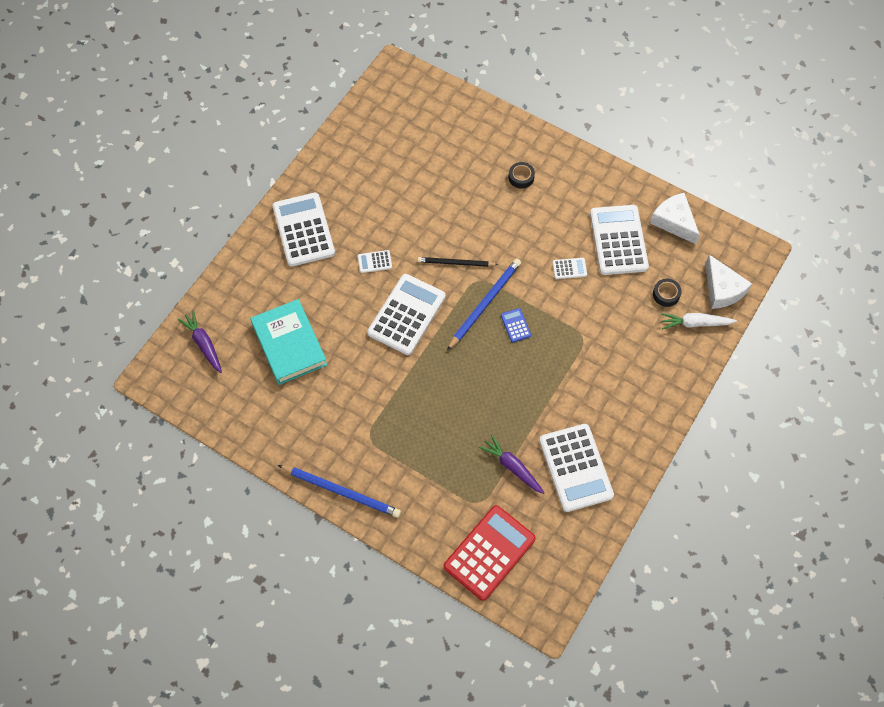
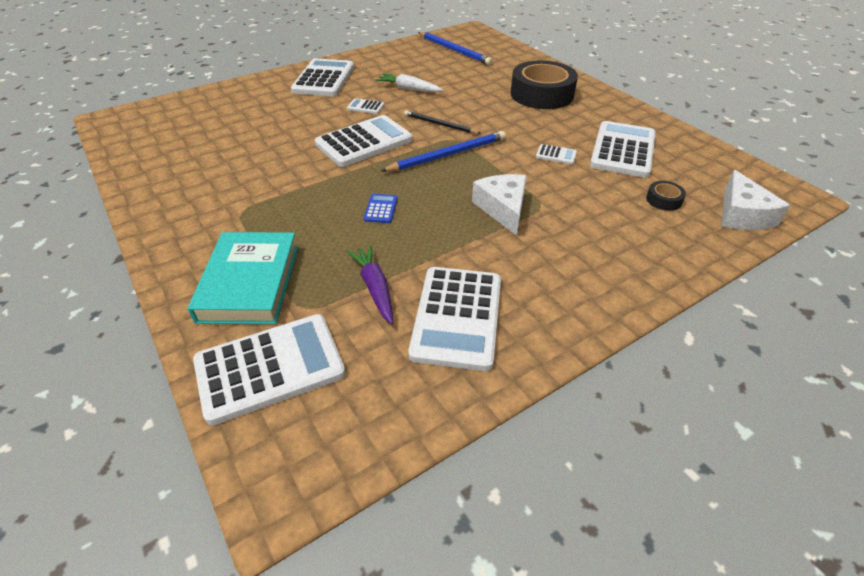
camera: 25 degrees right, 20 degrees down
(203, 344) = (172, 113): purple carrot -> none
(289, 344) = (240, 131): turquoise book -> turquoise book (249, 283)
(341, 492) = (165, 243): blue pencil -> blue pencil (454, 50)
(489, 552) = (270, 367): red calculator -> white calculator
(515, 325) = (469, 177): blue calculator -> blue calculator (381, 209)
(521, 177) = (541, 94): black tape -> black tape, size x2.40
(674, 221) = (695, 153): white cheese -> white cheese (503, 208)
(695, 323) = (694, 232): white carrot -> white carrot (409, 89)

